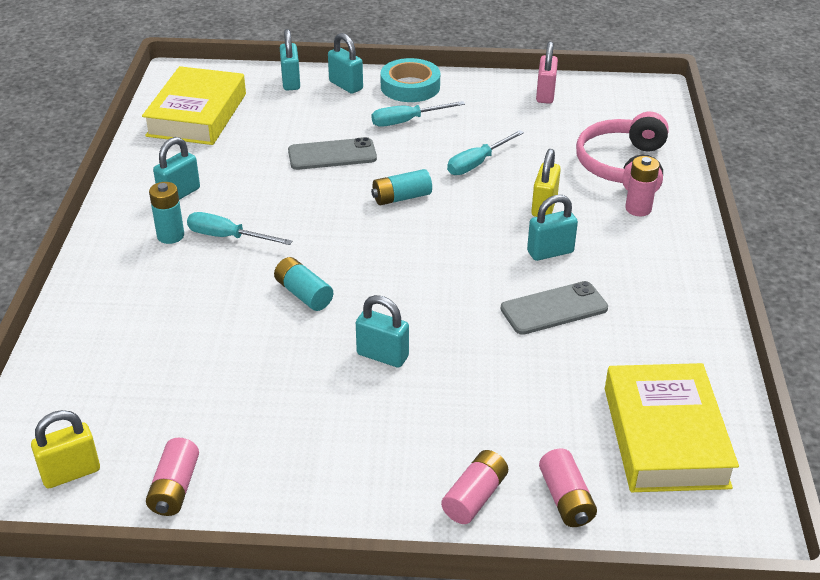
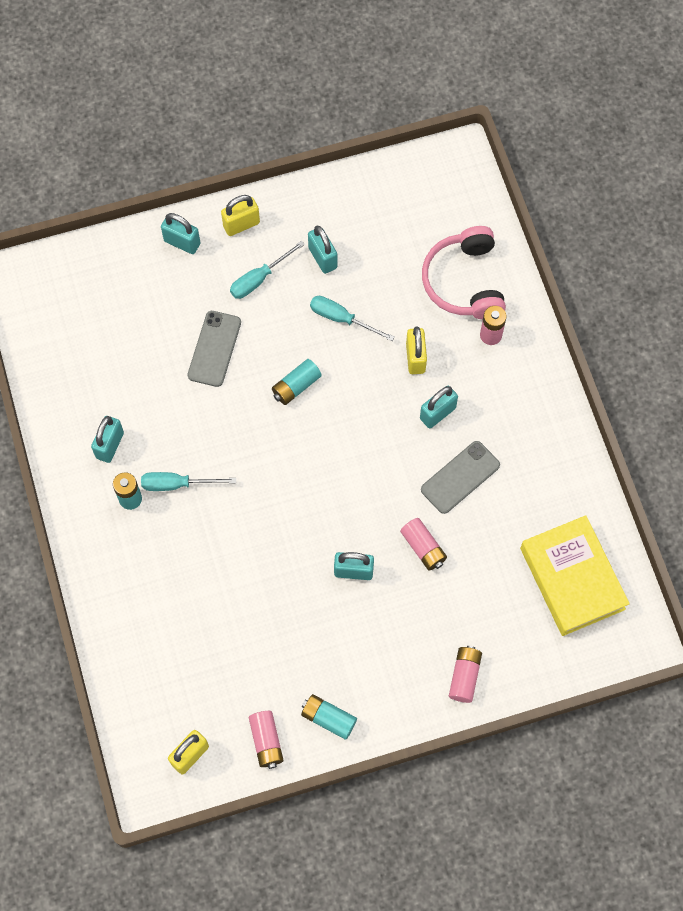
camera: 20 degrees left, 30 degrees up
(197, 115) = (67, 332): yellow book -> none
(291, 82) = (129, 253): turquoise padlock -> turquoise padlock (322, 258)
(303, 294) = (267, 528): turquoise battery -> turquoise battery (328, 718)
(332, 155) = (214, 349): grey phone -> grey phone turned 45 degrees counterclockwise
(410, 86) = (241, 224): turquoise tape -> yellow padlock
(477, 163) = (342, 319): turquoise screwdriver -> turquoise screwdriver turned 90 degrees clockwise
(545, 95) = (367, 197): pink padlock -> none
(566, 499) = (523, 656): pink battery -> pink battery (423, 547)

